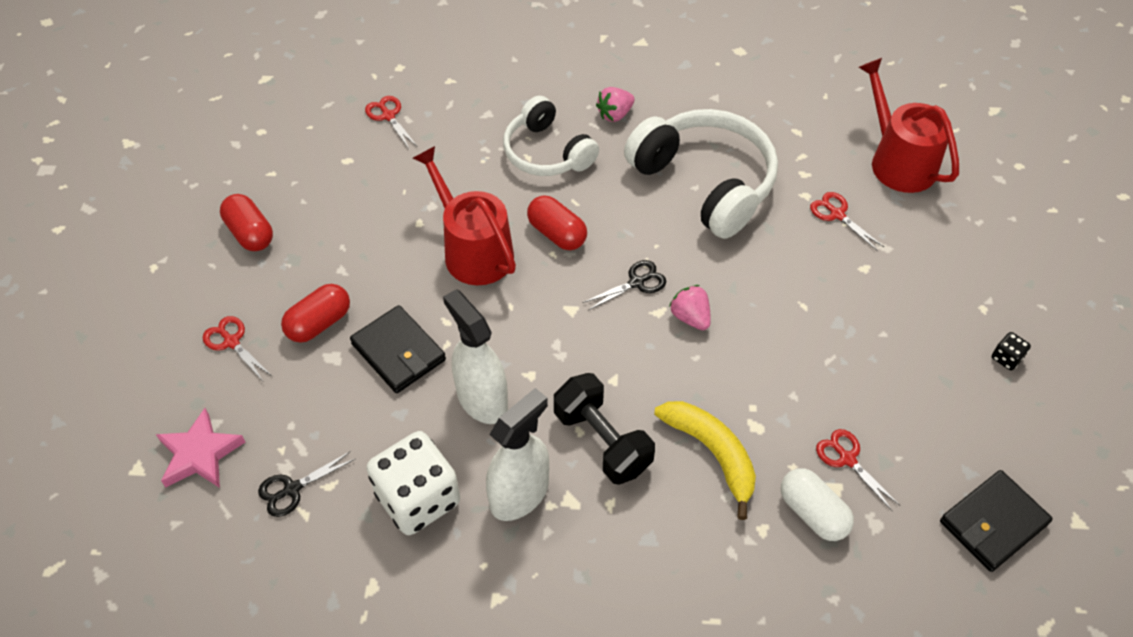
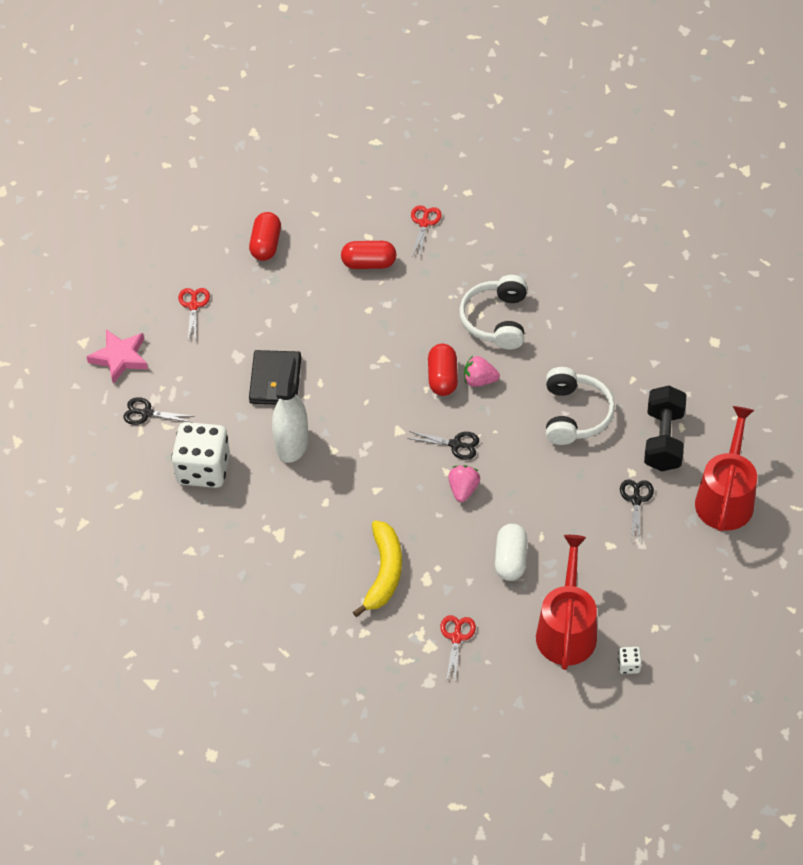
camera: 45 degrees right, 0 degrees up
(319, 323) = (250, 330): red capsule -> red capsule (369, 263)
(473, 250) = (381, 351): red watering can -> red watering can (566, 630)
(519, 494) = (257, 509): white spray bottle -> none
(602, 441) = (331, 517): black dumbbell -> black dumbbell (663, 440)
(615, 114) = (571, 326): pink strawberry -> pink strawberry (479, 380)
(705, 183) = (574, 415): white headphones -> white headphones, size x0.65
(812, 513) = (401, 647): white capsule -> white capsule (510, 560)
(837, 214) = (636, 500): red scissors -> black scissors
(993, 523) = (496, 737): black wallet -> none
(1006, 358) = (628, 665): black dice -> white dice

